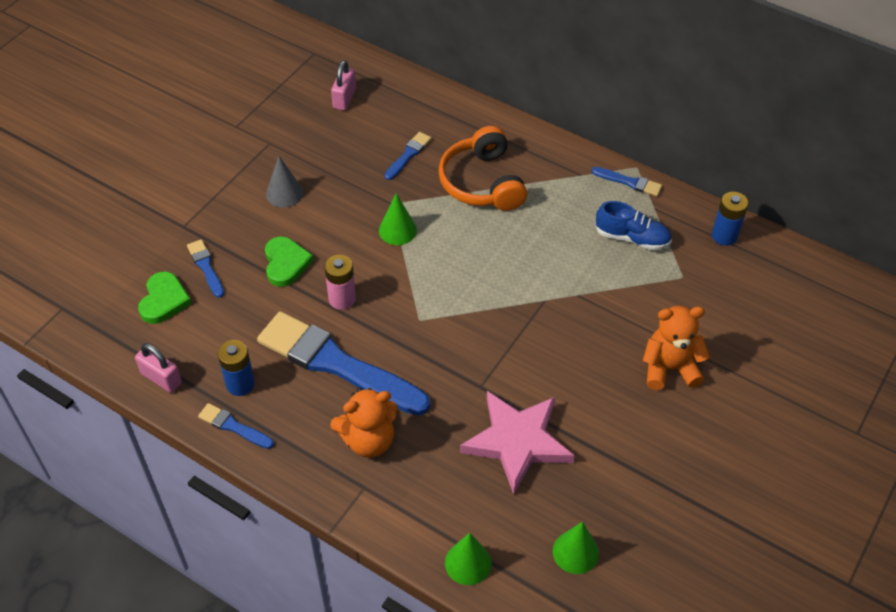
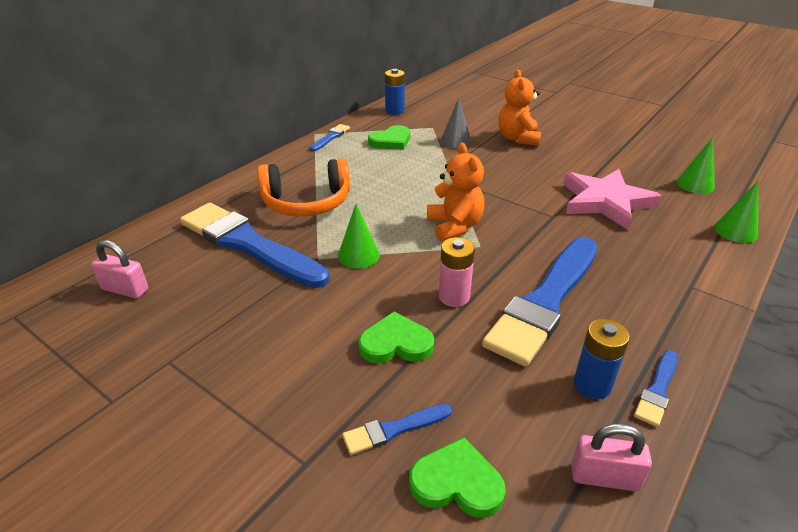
camera: 85 degrees left, 15 degrees down
(161, 378) = (604, 477): pink padlock -> pink padlock turned 60 degrees clockwise
(284, 193) = (273, 345): grey cone -> grey cone (455, 141)
(368, 440) = (635, 282): orange teddy bear -> orange teddy bear (454, 226)
(408, 155) = (248, 244): blue brush -> blue brush, size x2.35
(632, 238) = (391, 141): blue shoe -> green heart

